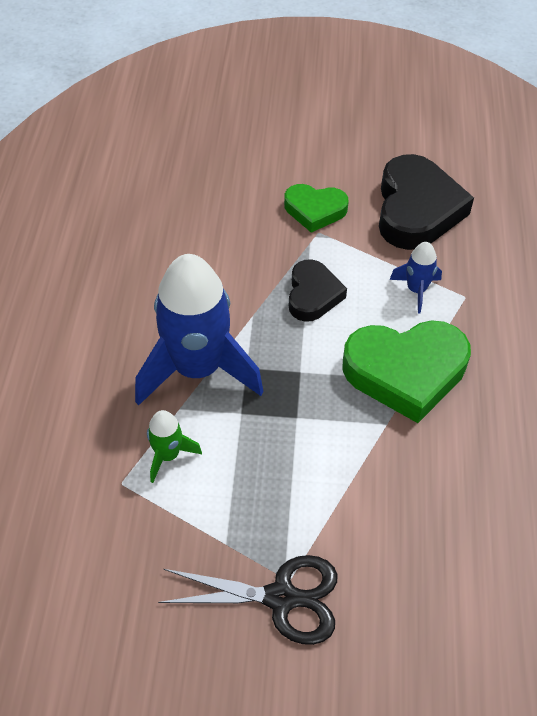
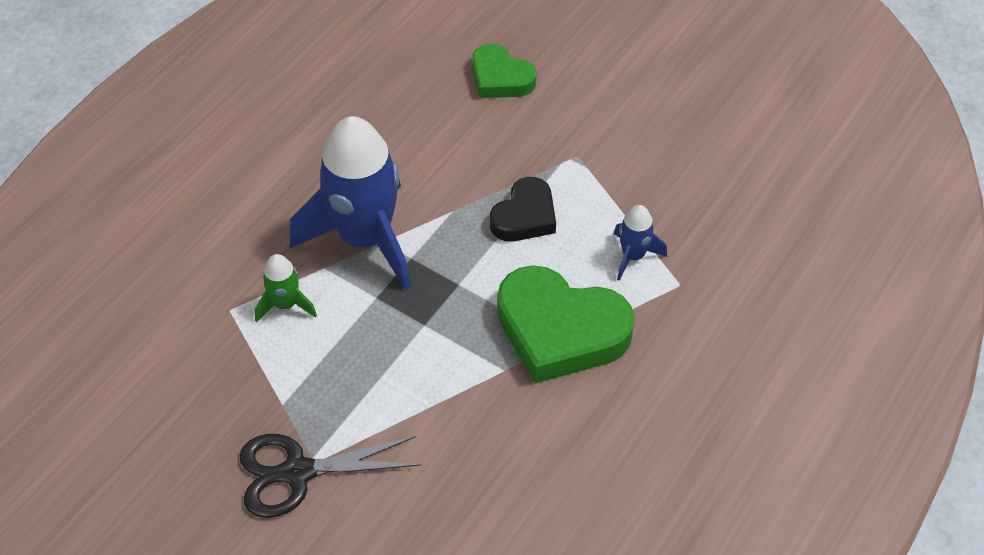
camera: 30 degrees right, 0 degrees up
(281, 597) = (297, 473): black scissors -> black scissors turned 135 degrees clockwise
(315, 210) = (590, 132): green heart -> green heart (500, 78)
(416, 210) = (698, 174): black heart -> none

